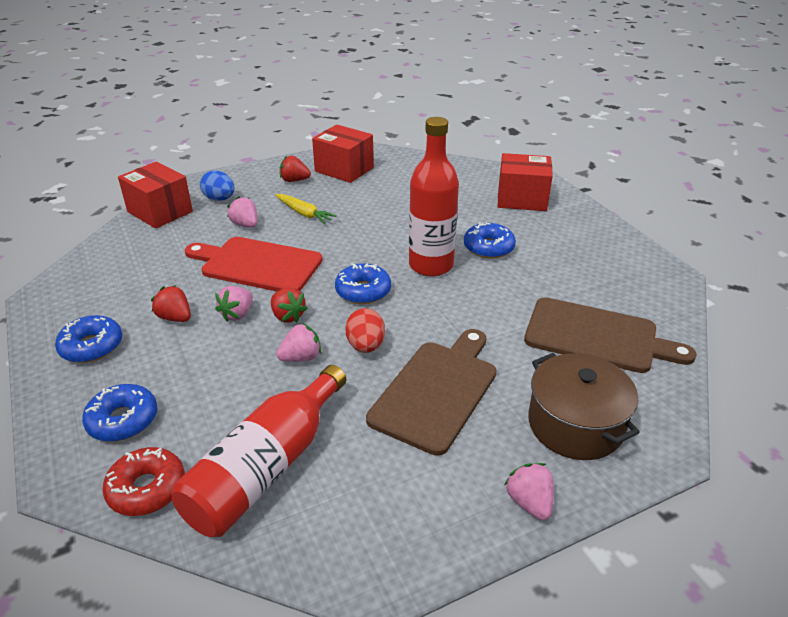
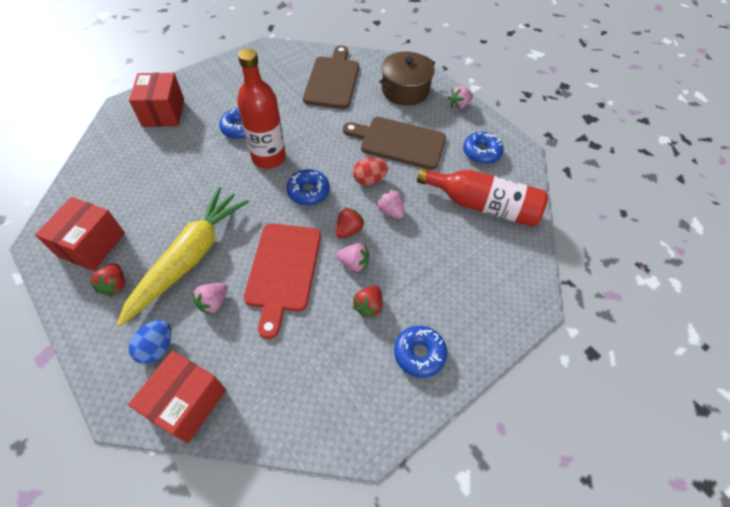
camera: 105 degrees left, 20 degrees up
(123, 420) = (480, 293): blue donut -> blue donut (481, 152)
(147, 488) = (520, 256): red donut -> none
(304, 213) = (190, 258): yellow carrot -> yellow carrot, size x2.18

